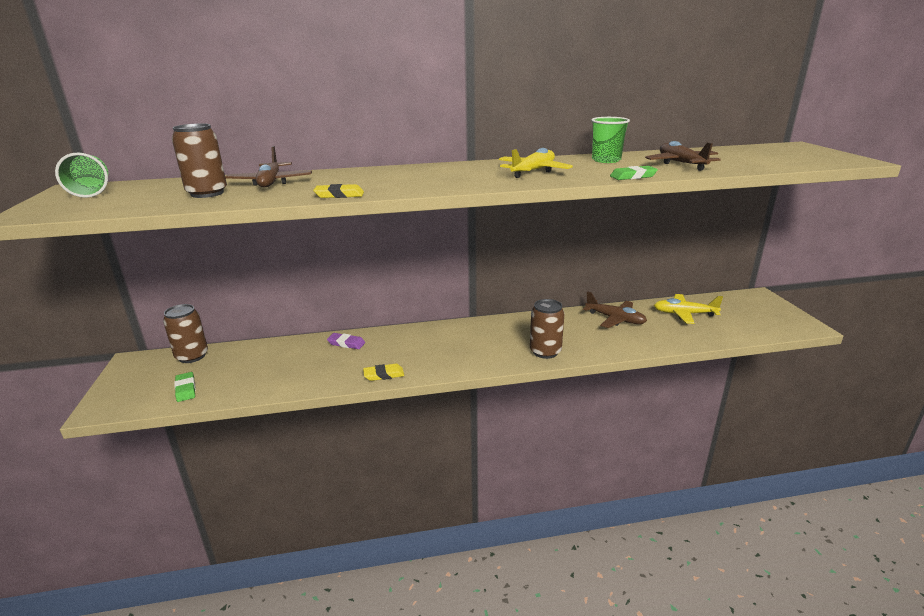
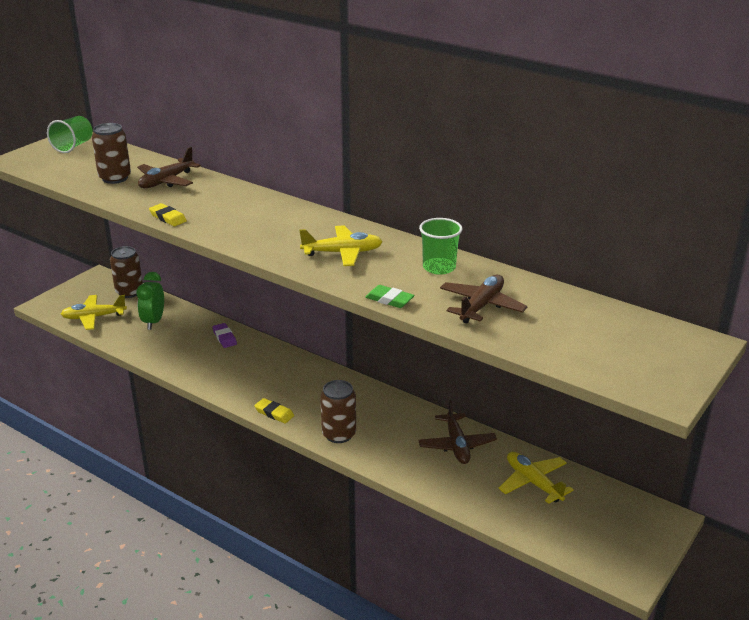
camera: 45 degrees right, 5 degrees up
(185, 389) = (94, 317): green eraser -> yellow plane
(259, 363) = (153, 322): none -> green clock
(384, 375) = (205, 379): yellow eraser -> yellow eraser (274, 413)

